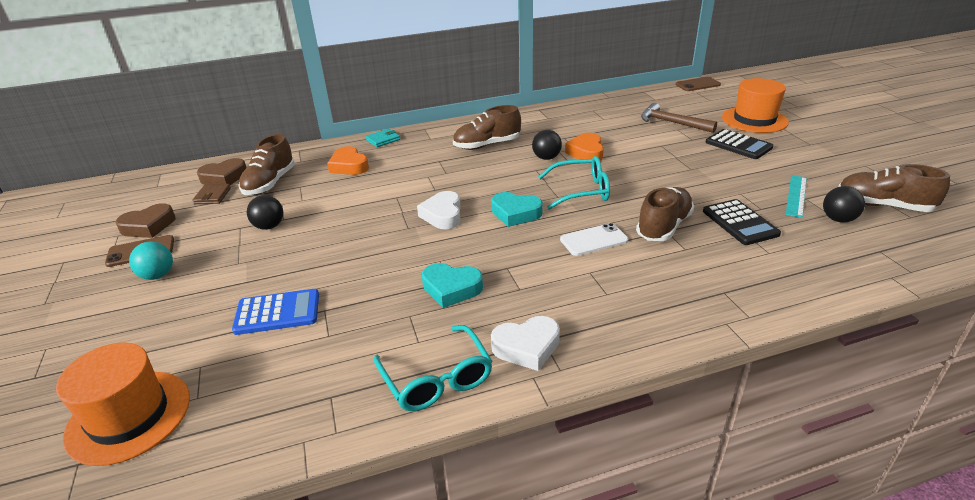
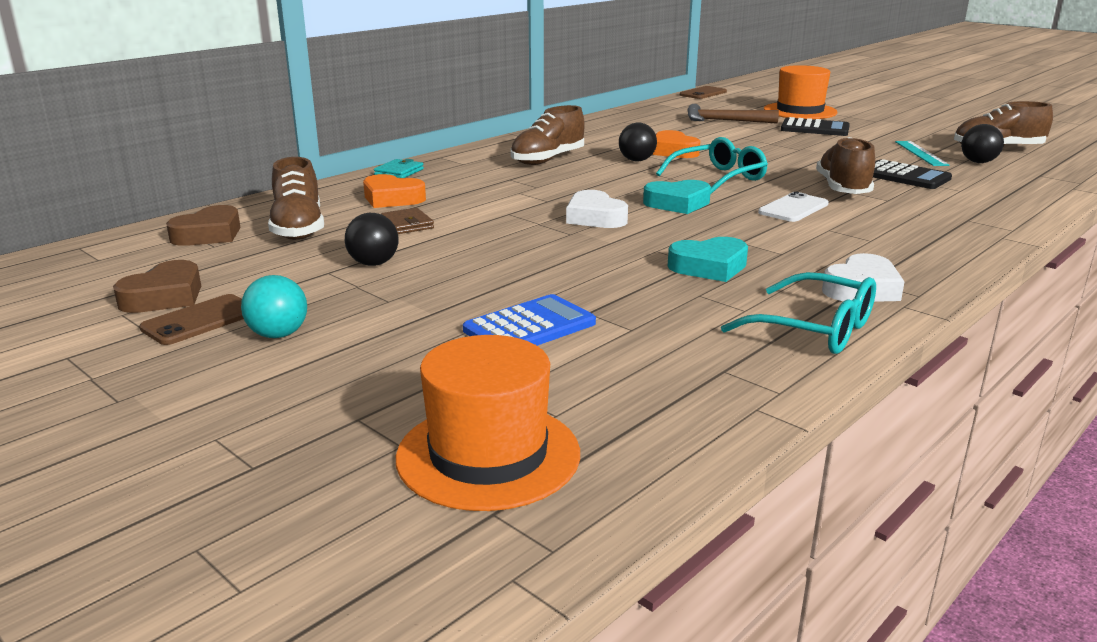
camera: 30 degrees left, 10 degrees down
(212, 196) = (223, 253): brown wallet -> brown wallet (407, 224)

